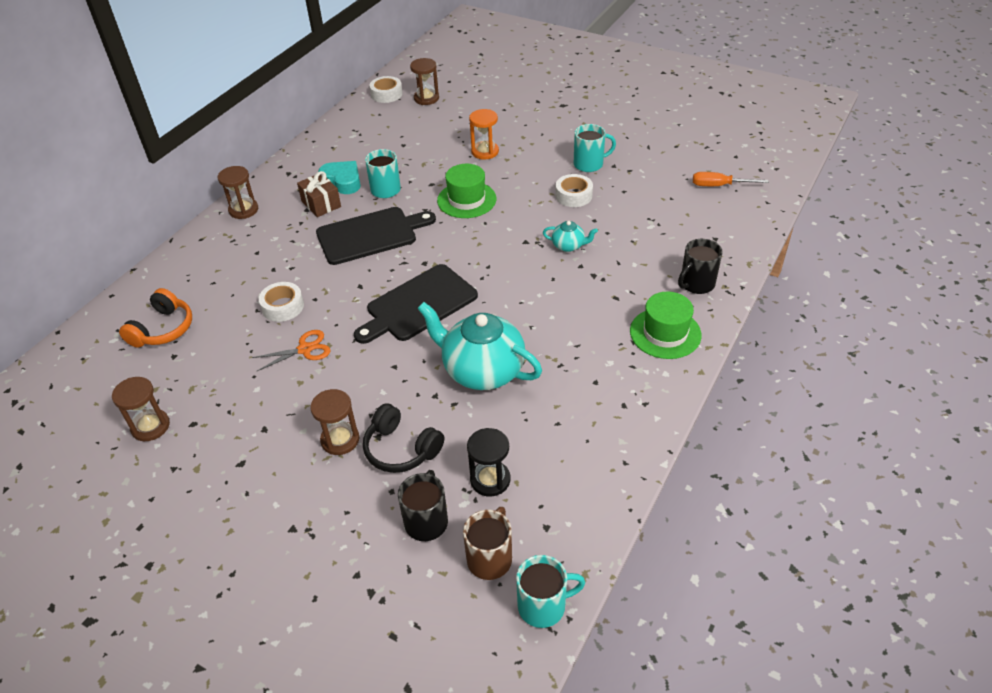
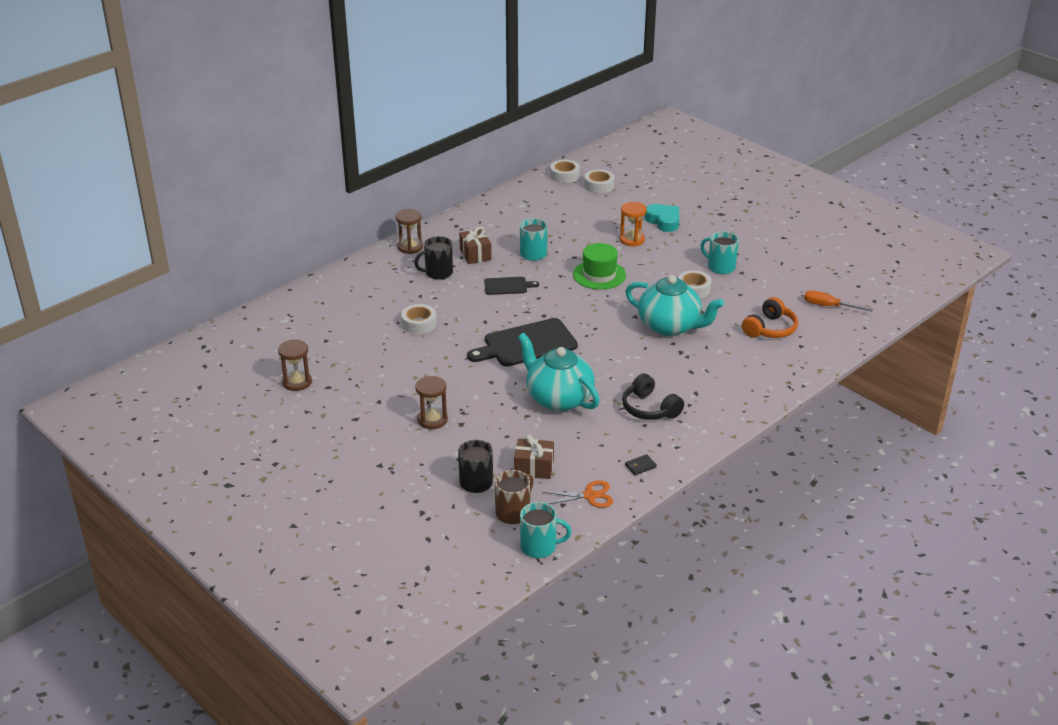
camera: 15 degrees right, 10 degrees down
(163, 329) = (322, 320): orange headphones -> orange headphones (770, 329)
(305, 349) = (426, 356): orange scissors -> orange scissors (590, 496)
(342, 181) = (499, 240): turquoise heart -> turquoise heart (663, 221)
(371, 235) = (507, 286): black cutting board -> black cutting board, size x0.53
(401, 449) = (475, 435): black headphones -> black headphones (649, 408)
(426, 98) = (599, 186): brown hourglass -> white tape
(490, 480) = (534, 468): black hourglass -> brown gift
(568, 246) = (670, 326): turquoise teapot -> turquoise teapot, size x2.17
(589, 164) = (720, 267): turquoise mug -> turquoise mug turned 150 degrees counterclockwise
(615, 443) = (640, 466): none -> black wallet
(665, 333) = (719, 404): green hat -> none
(696, 284) = (764, 375): black mug -> black mug (438, 273)

